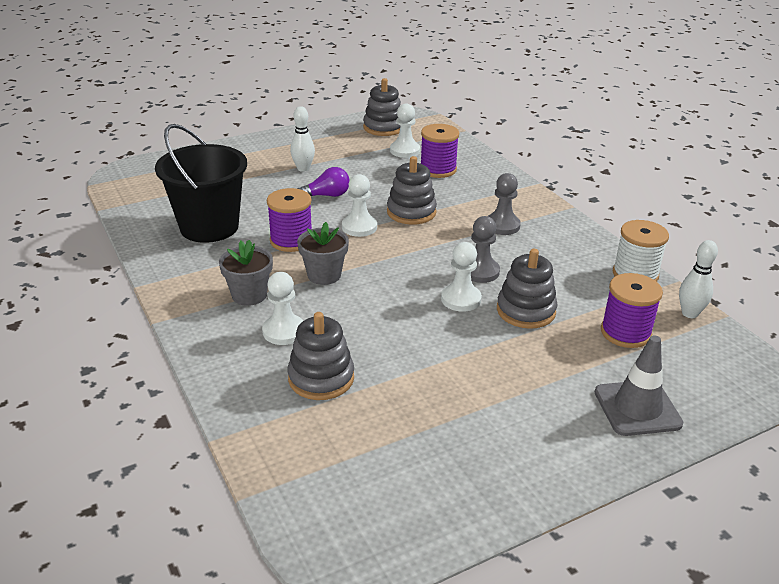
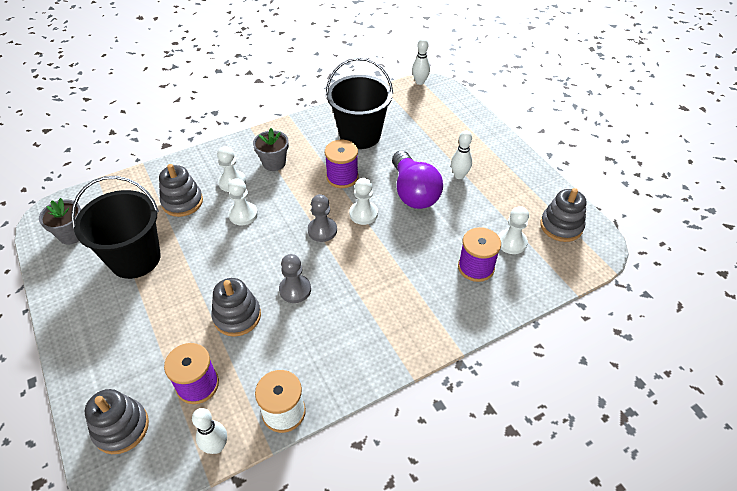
camera: 90 degrees right, 15 degrees up
(109, 182) = (420, 82): none -> white bowling pin
(324, 275) = (295, 197): grey flower pot -> grey flower pot (72, 234)
(326, 195) = (413, 192): purple light bulb -> purple light bulb, size x1.83
(411, 212) = (390, 246): grey stacking toy -> grey stacking toy (121, 428)
(440, 414) = (135, 258): none -> black bucket
(461, 299) = (257, 275): white pawn -> white pawn (243, 214)
(502, 225) = (370, 311): grey pawn -> grey pawn (322, 230)
(637, 408) = (108, 374): grey traffic cone -> none

